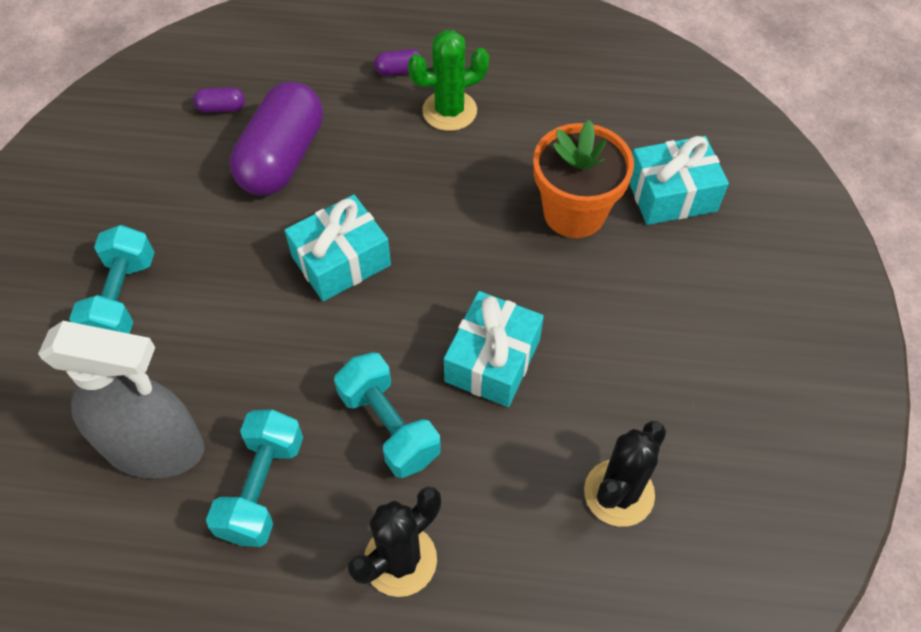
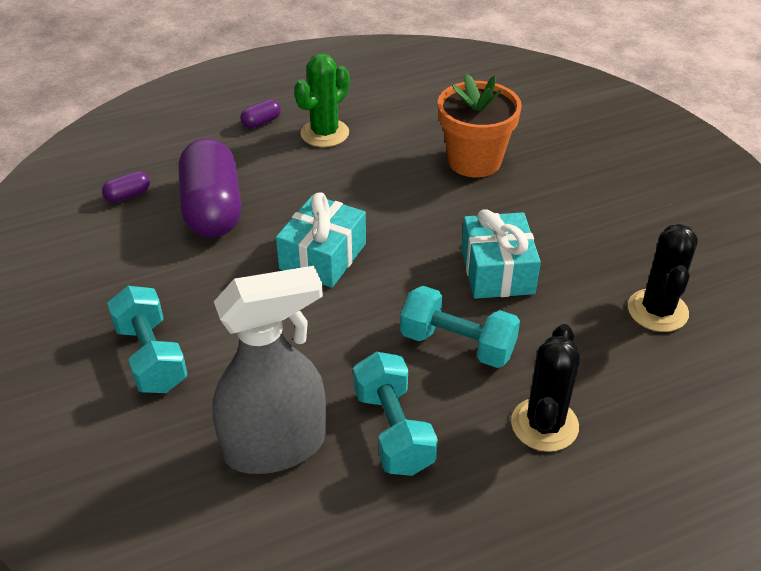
camera: 30 degrees left, 15 degrees down
(671, 194) = (531, 126): turquoise gift -> none

